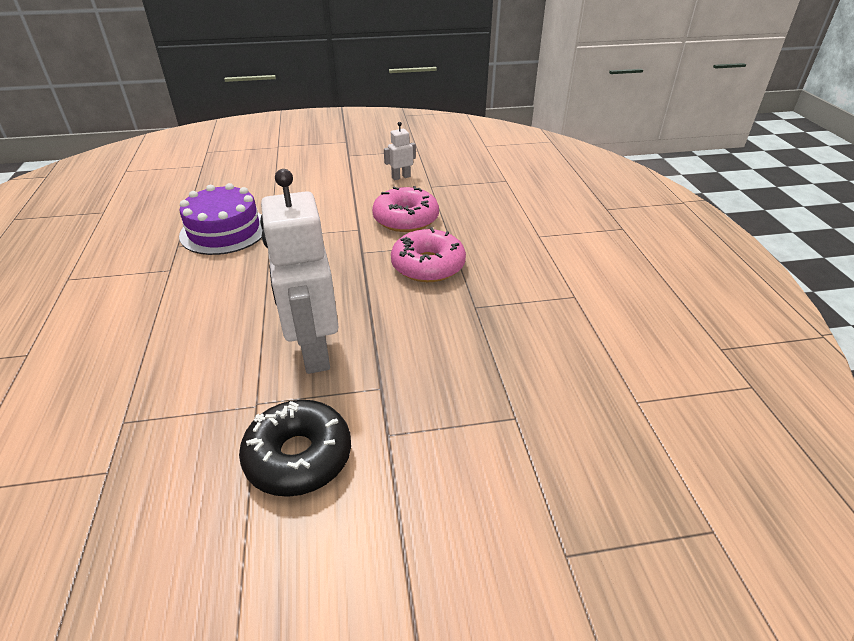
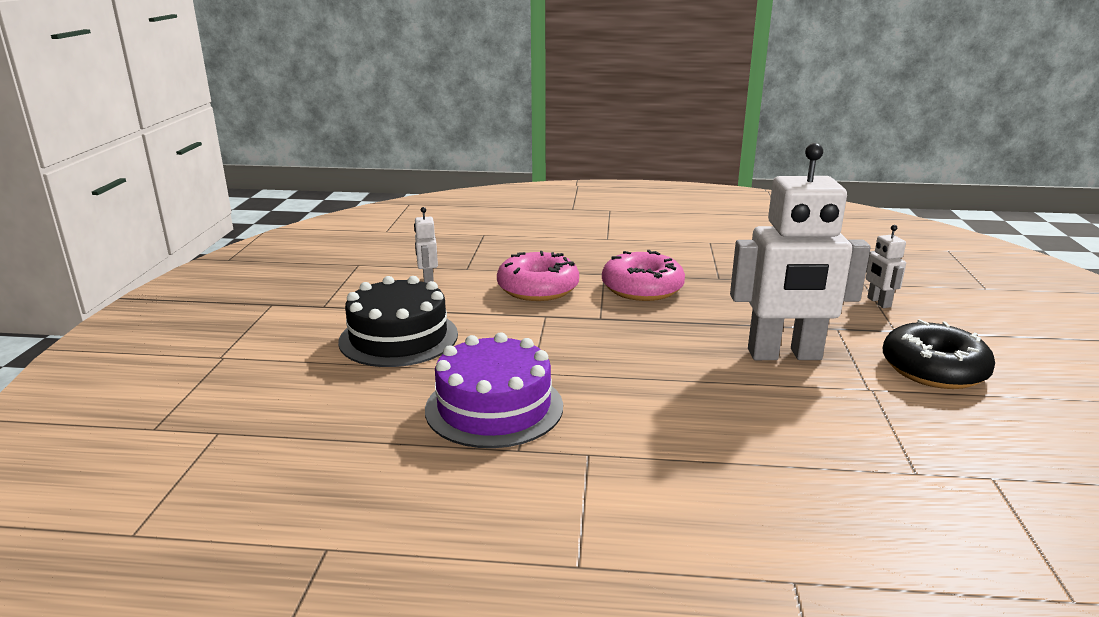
camera: 75 degrees left, 15 degrees down
(310, 185) = (398, 337): none -> black cake
(461, 426) = (878, 302): none -> white robot

